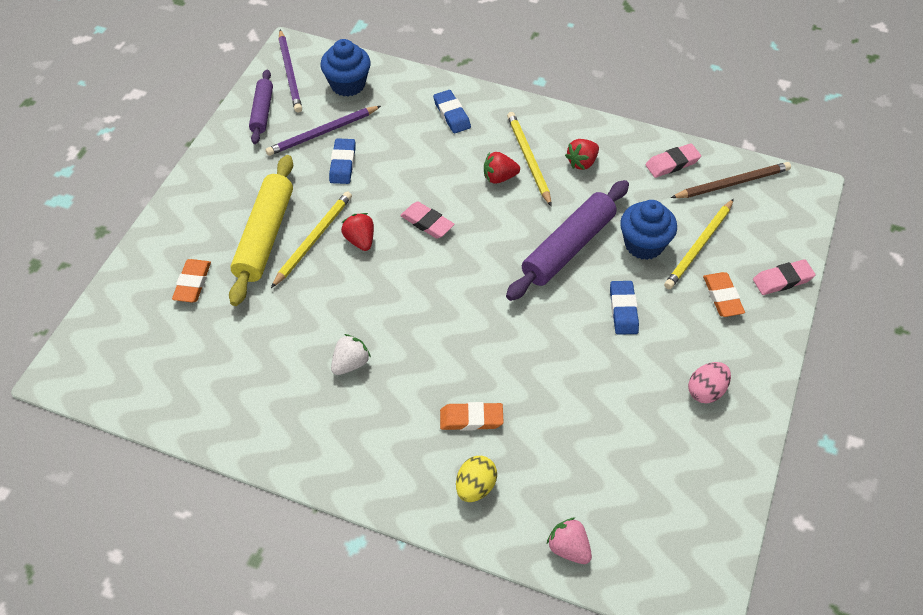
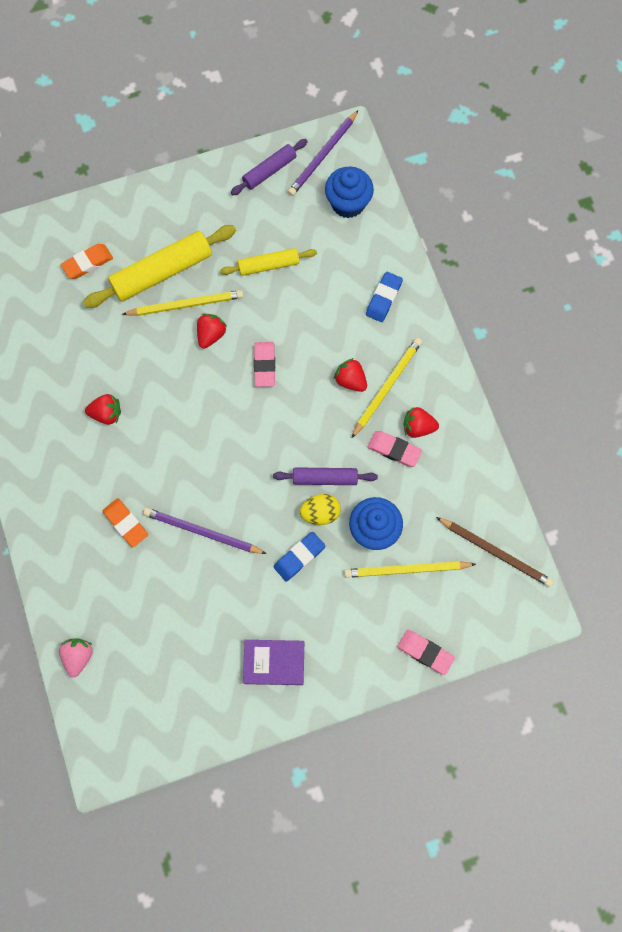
camera: 50 degrees right, 20 degrees up
(323, 133) = (286, 227): purple pencil -> purple pencil (203, 532)
(342, 164) = (269, 265): blue eraser -> yellow rolling pin
(350, 363) = (107, 413): white strawberry -> red strawberry
(475, 487) = (77, 565): yellow egg -> yellow egg (320, 513)
(568, 247) = (325, 478): purple rolling pin -> purple rolling pin, size x0.59
(672, 163) = (476, 493): pink eraser -> pink eraser (394, 450)
(706, 391) = (274, 662): pink egg -> purple book
(722, 297) = (371, 619): orange eraser -> none

